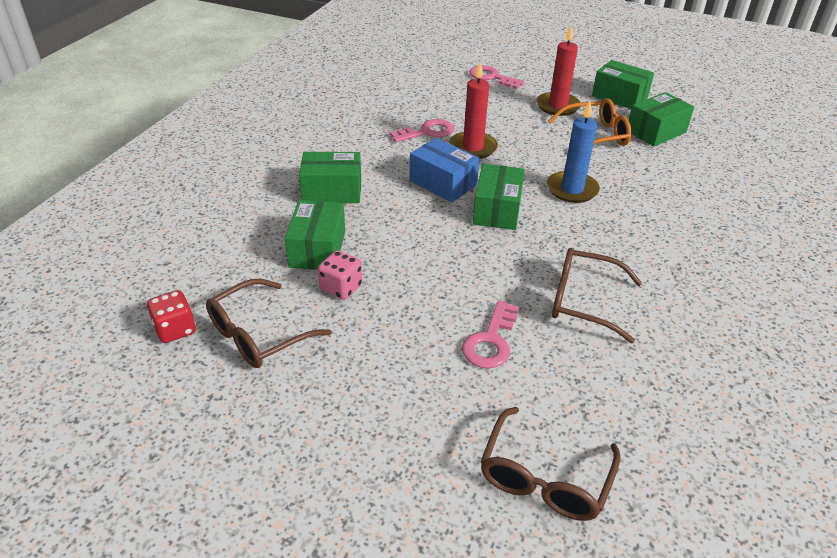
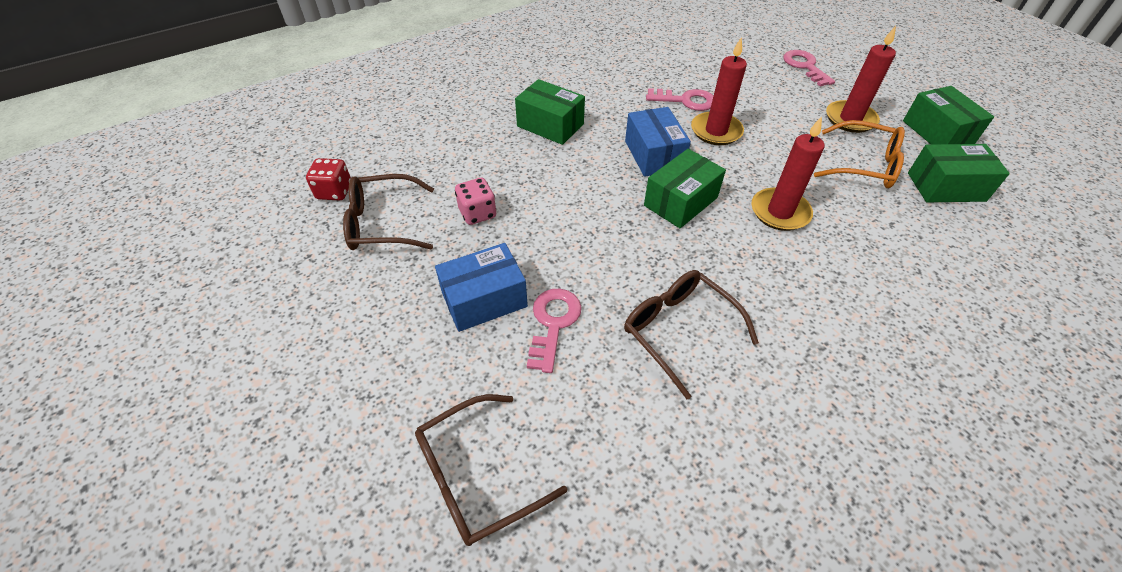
camera: 35 degrees right, 10 degrees up
(317, 249) = (491, 171): green box -> none
(418, 351) = (484, 299): none -> blue box
(490, 341) = (553, 323): pink key -> pink key turned 135 degrees clockwise
(572, 189) = (780, 212): blue candle -> red candle

